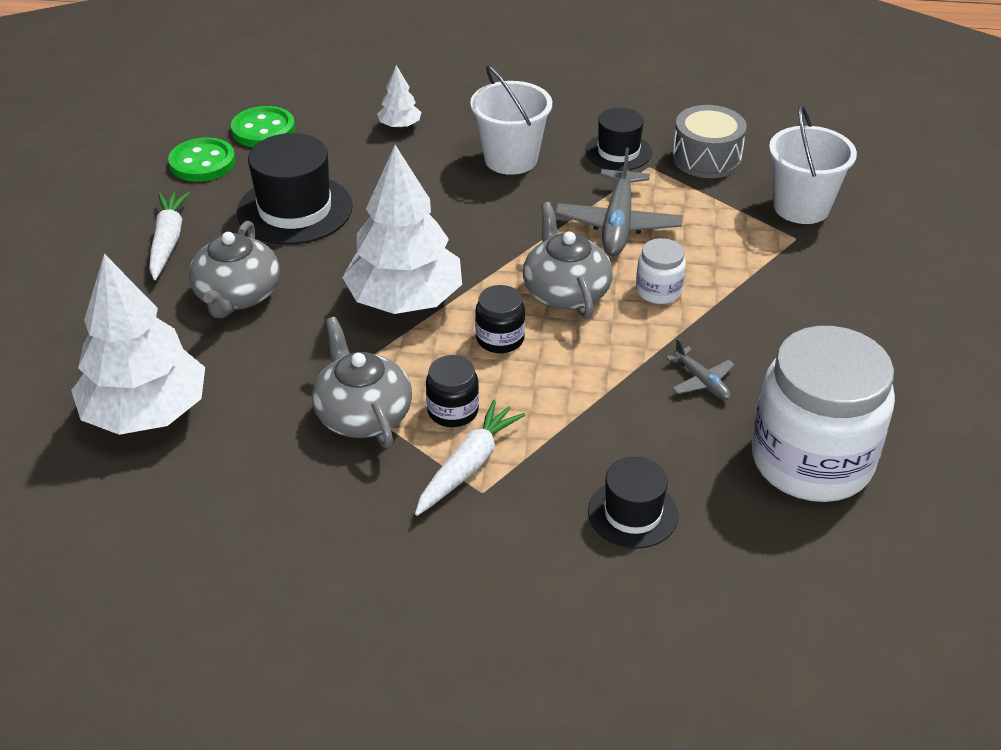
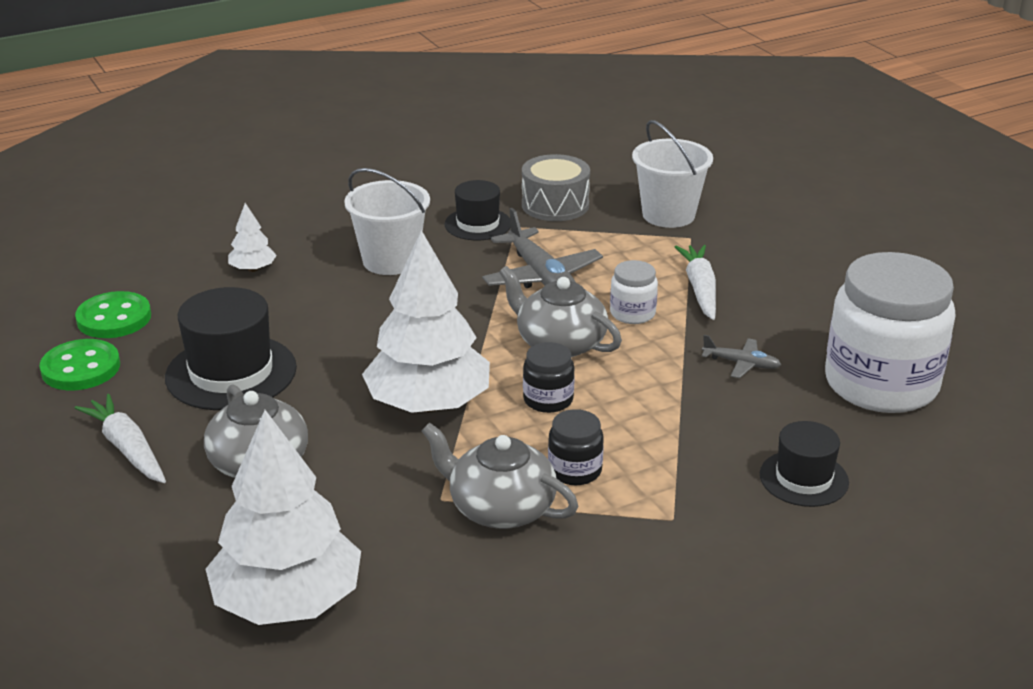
camera: 35 degrees left, 10 degrees down
(468, 466) = (638, 505): white carrot -> white carrot (700, 289)

